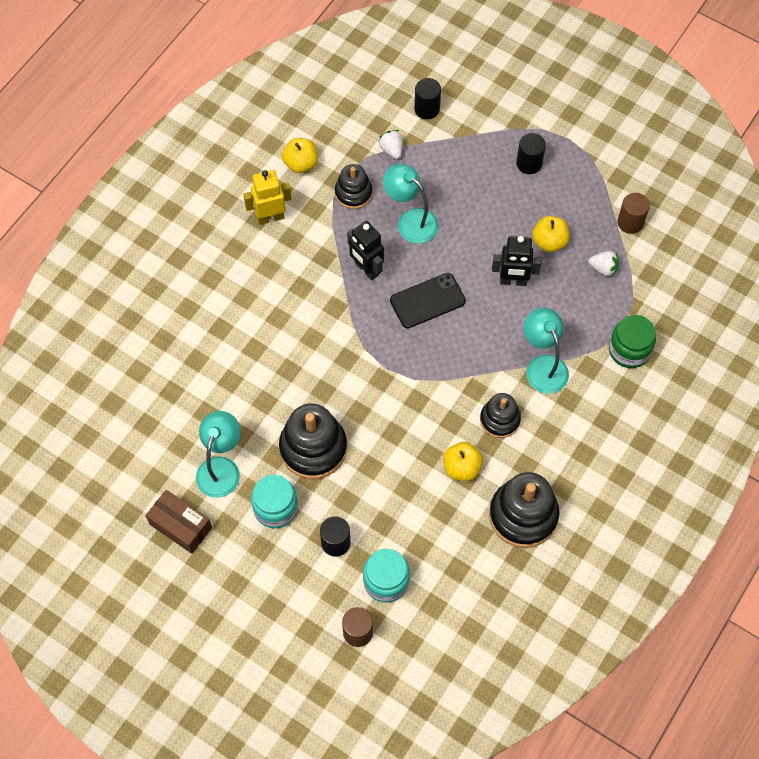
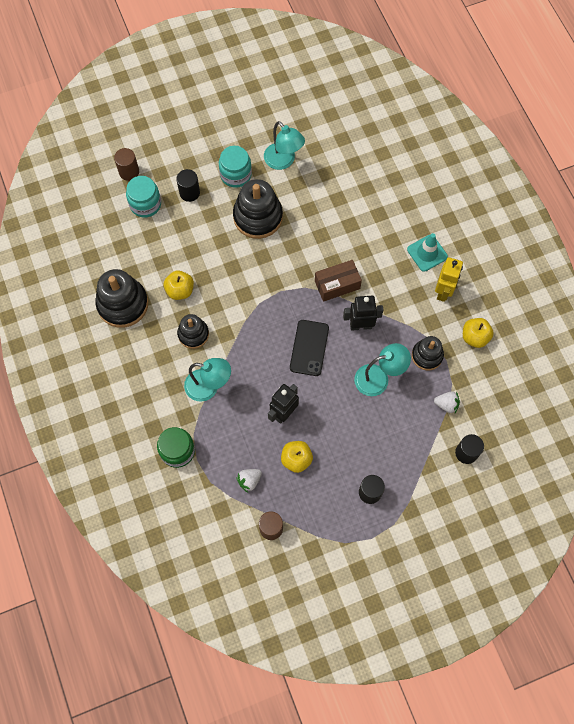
camera: 125 degrees right, 5 degrees up
(180, 526) = (263, 121): brown box -> brown box (337, 285)
(236, 256) = (427, 253): none -> turquoise traffic cone

